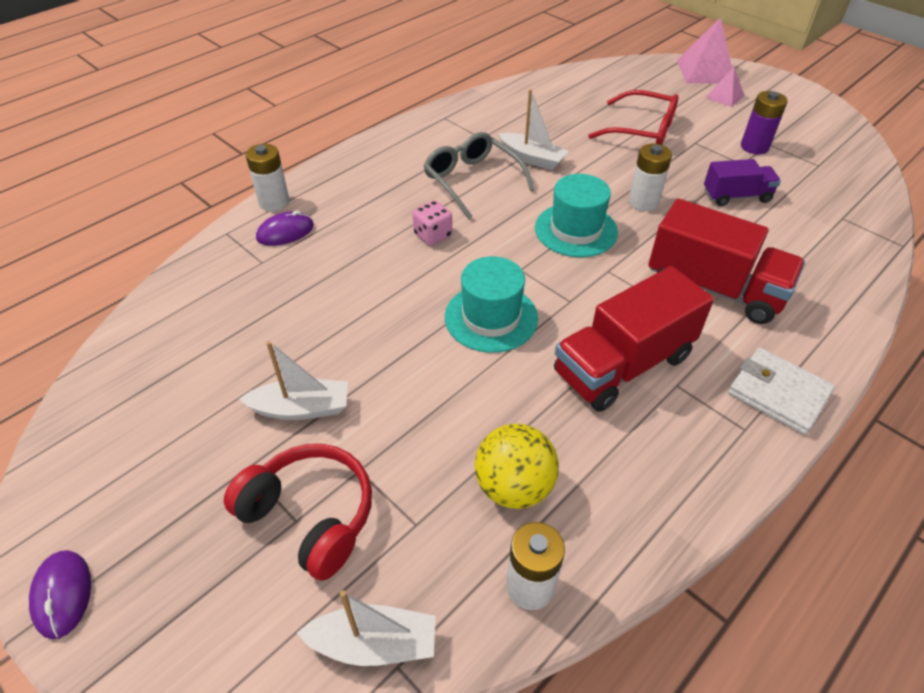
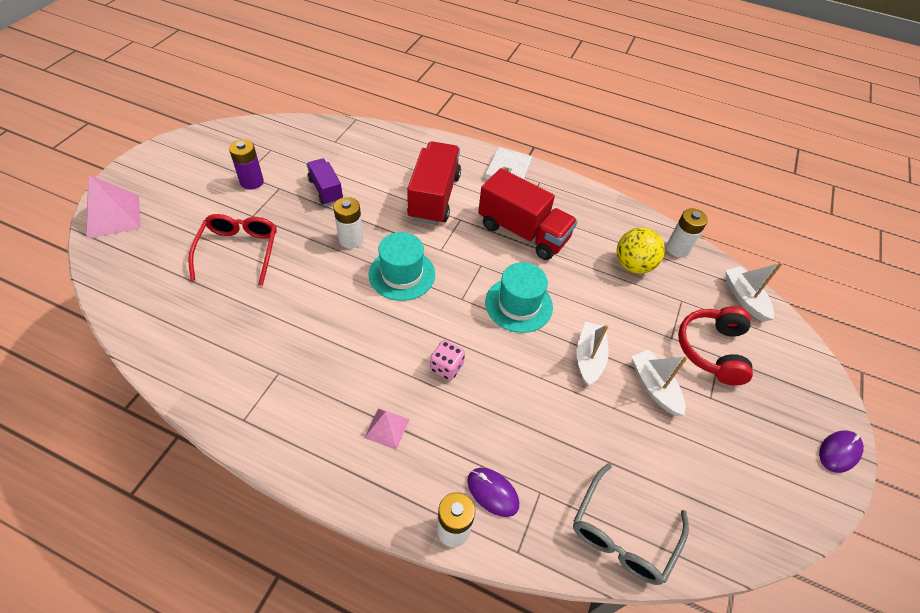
camera: 115 degrees left, 5 degrees up
(472, 181) = (358, 360): grey glasses -> grey glasses (622, 534)
(532, 158) = (307, 322): white boat -> white boat (589, 358)
(724, 96) = (166, 201): pink pyramid -> pink pyramid (387, 428)

